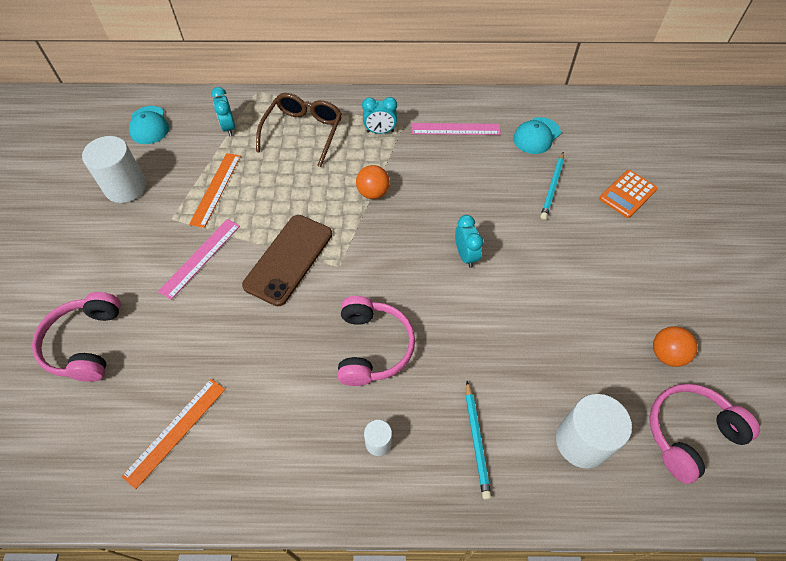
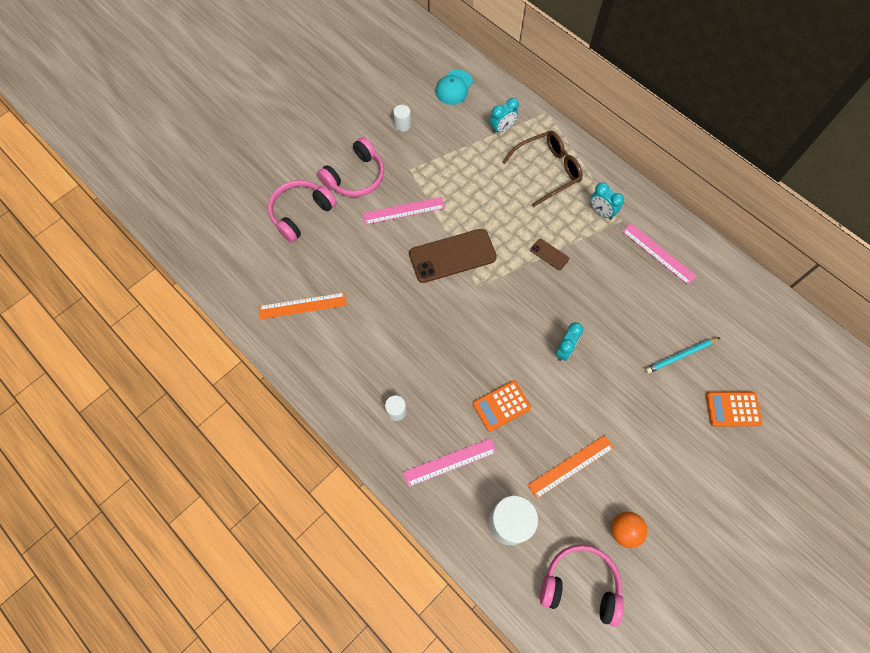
camera: 45 degrees right, 10 degrees up
(126, 187) = (402, 125): white cylinder -> white cylinder, size x0.50
(216, 189) = (453, 169): orange ruler -> orange ruler (571, 466)
(228, 128) = (502, 128): turquoise clock -> turquoise clock turned 150 degrees counterclockwise
(373, 193) = (549, 254): orange ball -> brown phone
(373, 347) = (447, 355): pink headphones -> pink headphones (356, 177)
(466, 347) = (501, 406): none -> orange calculator
(476, 440) = (450, 462): turquoise pencil -> pink ruler
(536, 136) = (715, 308): turquoise cap -> none

